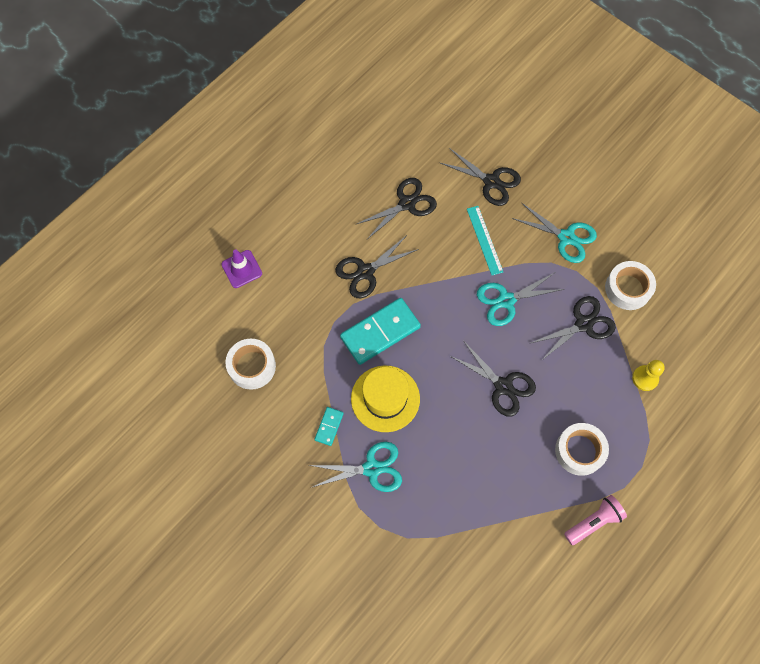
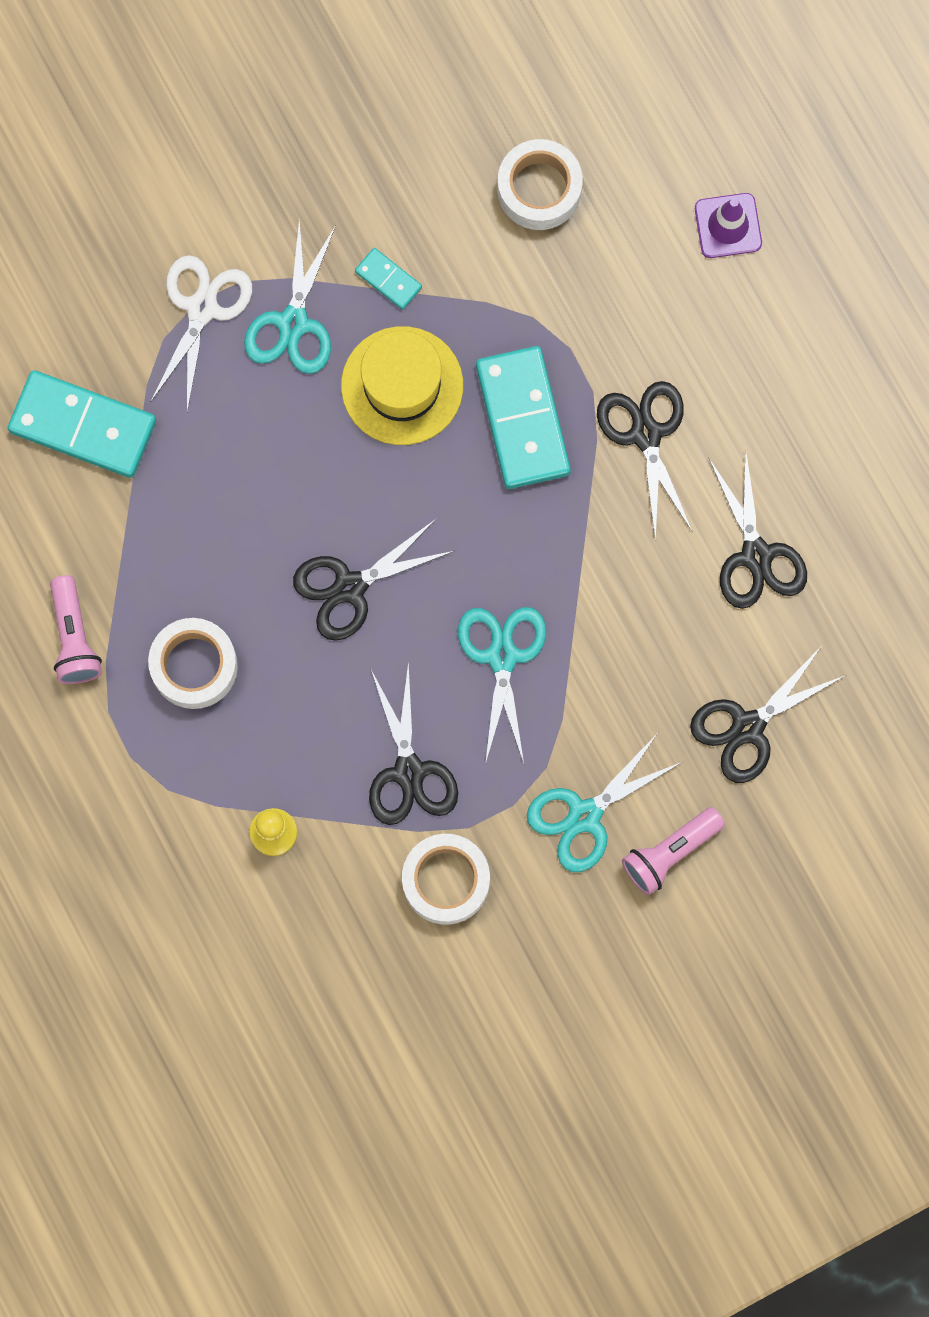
camera: 110 degrees right, 10 degrees up
(381, 522) = (202, 308): none -> white scissors
(475, 564) = (82, 426): none -> turquoise domino
(484, 240) = (633, 666): turquoise ruler -> none
(565, 195) = (670, 852): none -> pink flashlight

